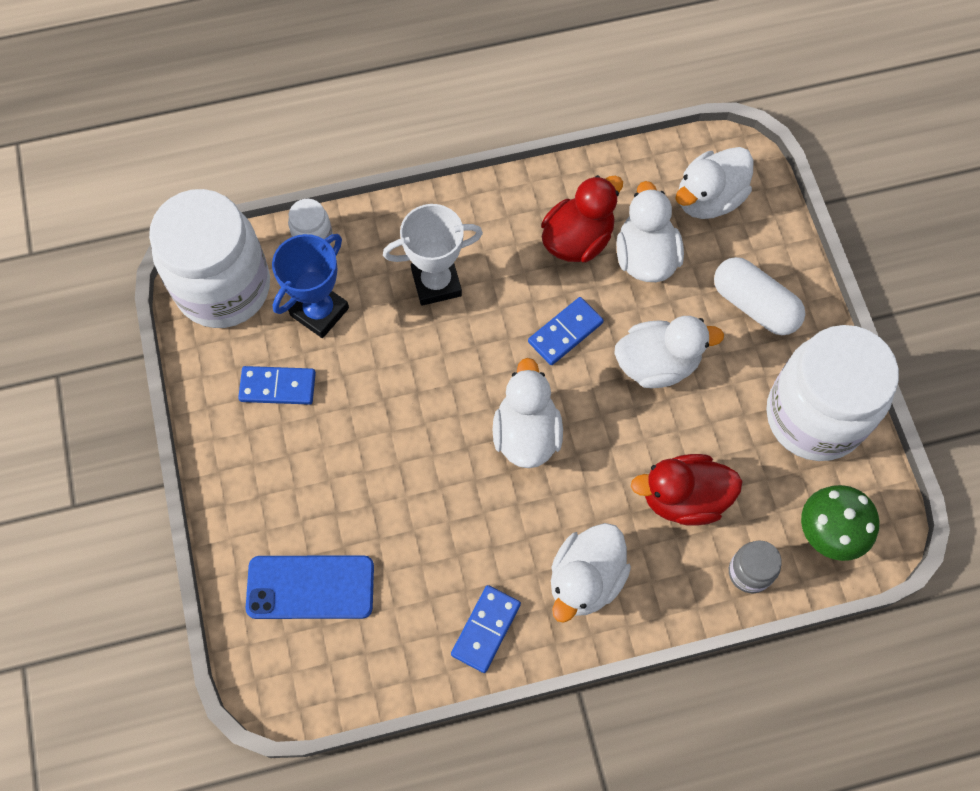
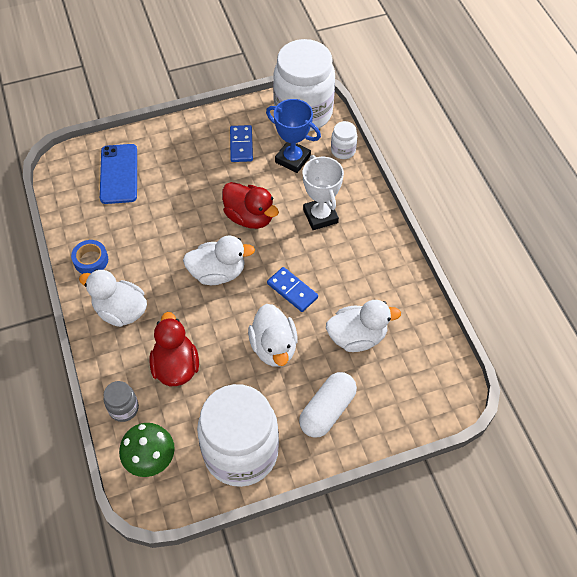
camera: 85 degrees right, 10 degrees down
(486, 629) = (91, 260): blue domino -> blue tape
(577, 240) = (365, 294): red duck -> red duck (249, 217)
(709, 199) = (413, 378): white duck -> none

